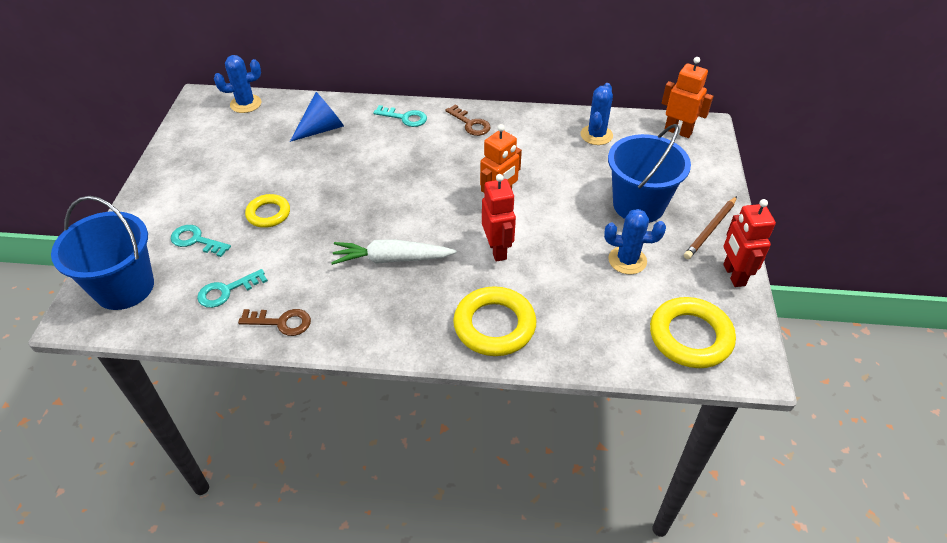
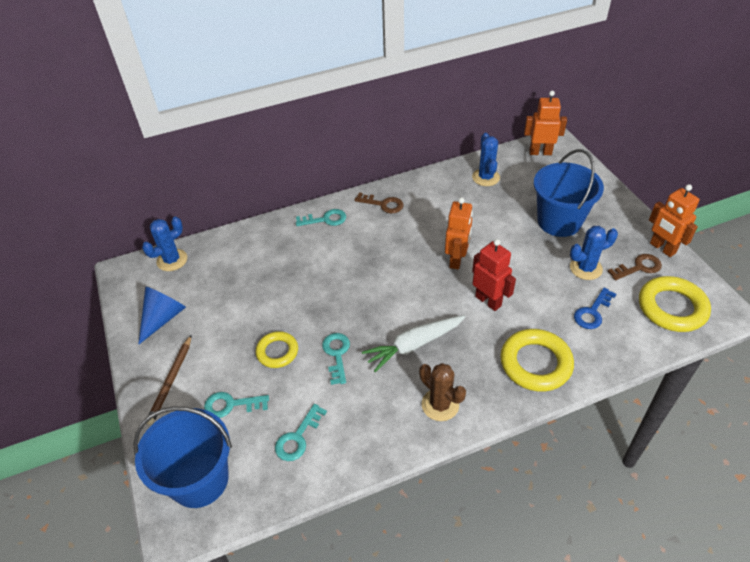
camera: 25 degrees left, 0 degrees up
(281, 322) = (368, 442): brown key -> brown key (638, 267)
(316, 237) = (337, 354): none -> turquoise key
(322, 129) = (262, 256): blue cone -> blue cone (163, 318)
(371, 320) = (440, 405): none -> brown cactus
(596, 304) = (592, 312): none -> blue key
(710, 229) = (621, 220): brown pencil -> brown pencil (171, 381)
(733, 275) = (662, 248): red robot -> orange robot

